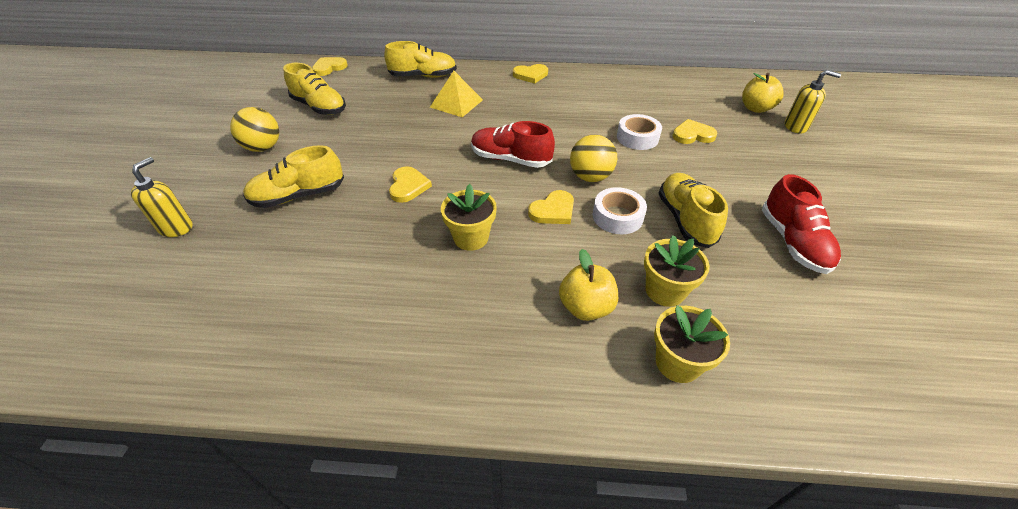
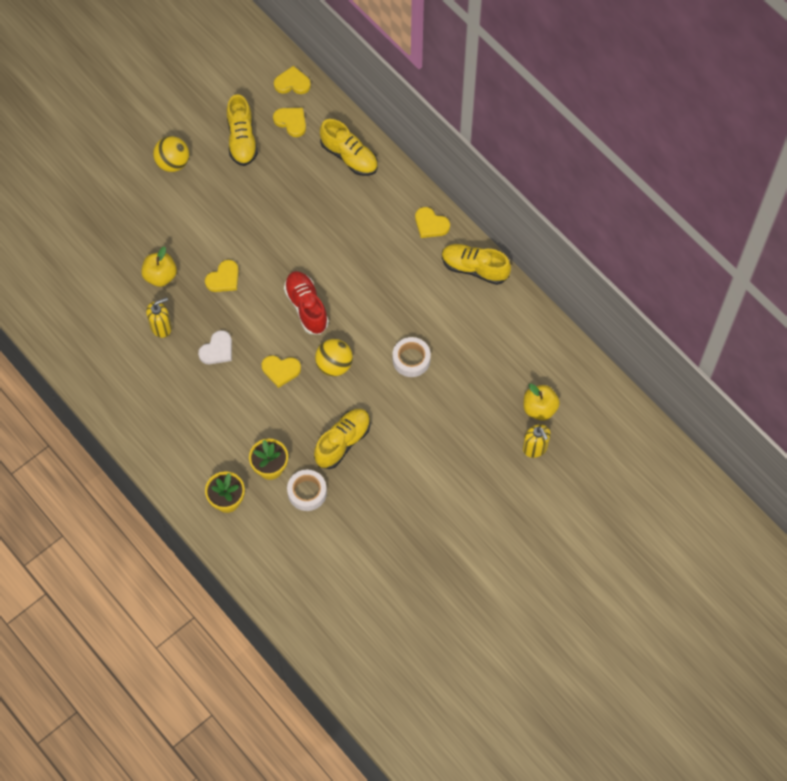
camera: 45 degrees right, 20 degrees up
(176, 227) = (82, 208): yellow soap dispenser -> yellow soap dispenser (161, 327)
(299, 196) = (159, 234): yellow shoe -> yellow shoe (474, 268)
(456, 103) = (337, 215): yellow pyramid -> none
(471, 238) = (217, 350): yellow flower pot -> white heart
(585, 307) = (223, 440): yellow apple -> yellow apple (160, 276)
(617, 216) = (309, 406): white tape -> white tape (307, 492)
(692, 135) = (451, 390): yellow heart -> yellow heart (291, 122)
(793, 242) = (376, 507): red shoe -> none

